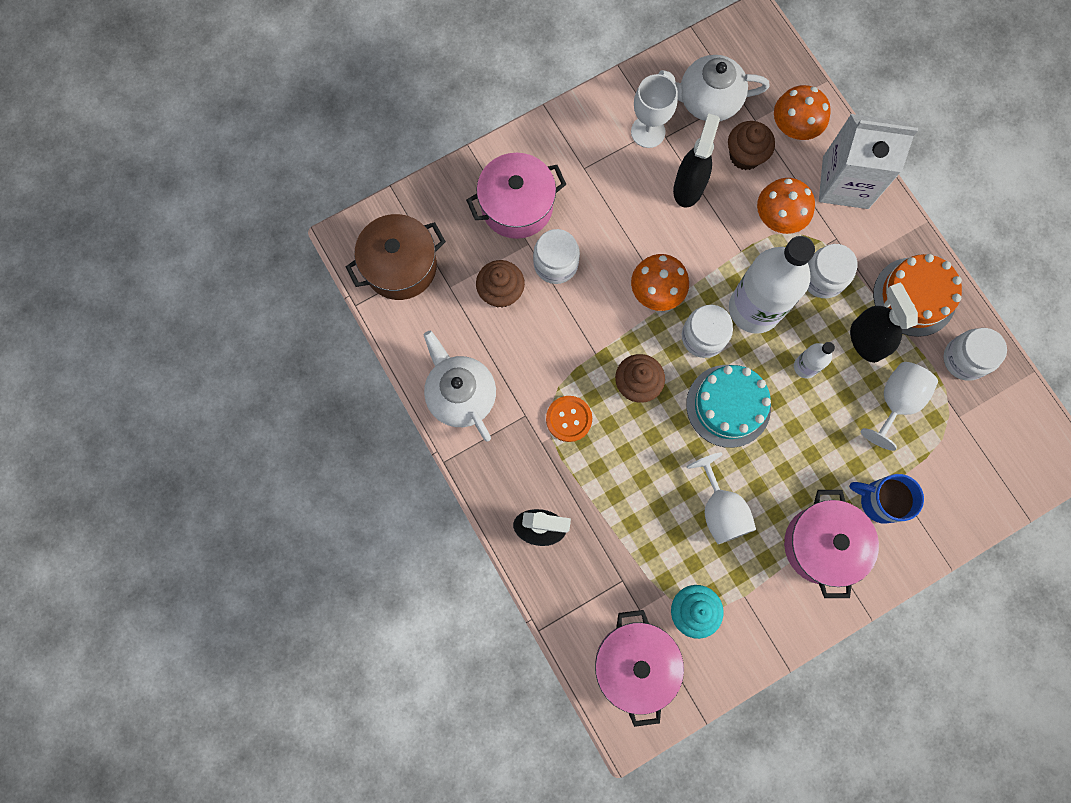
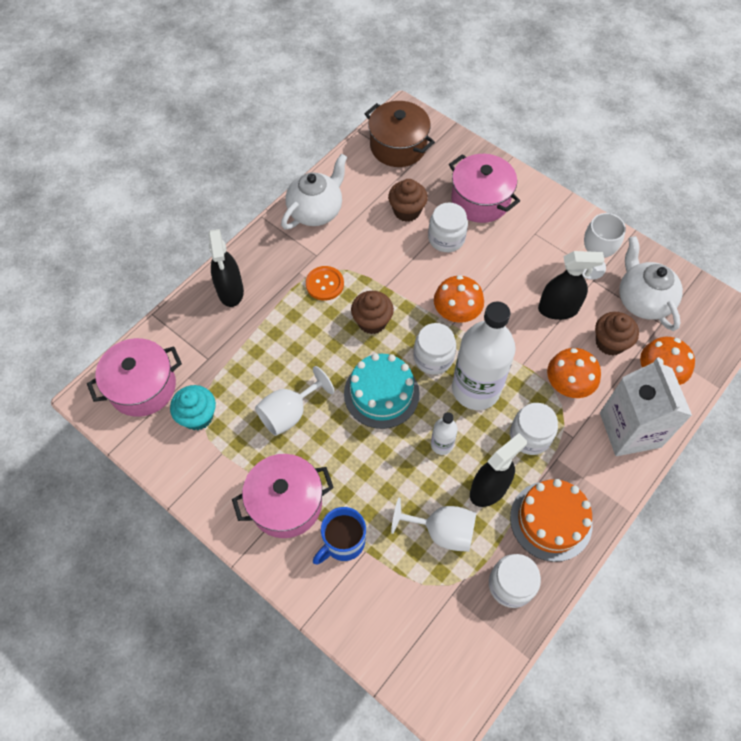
camera: 70 degrees right, 15 degrees down
(879, 501) = (343, 542): blue mug -> blue mug turned 135 degrees counterclockwise

